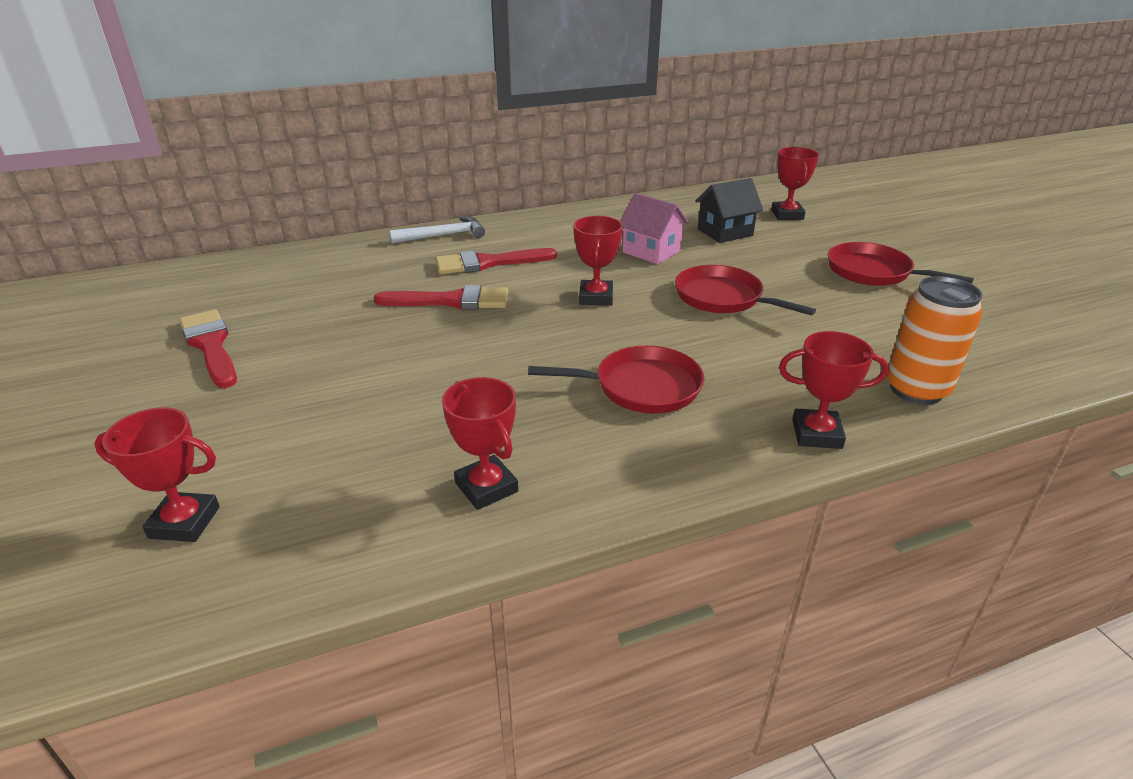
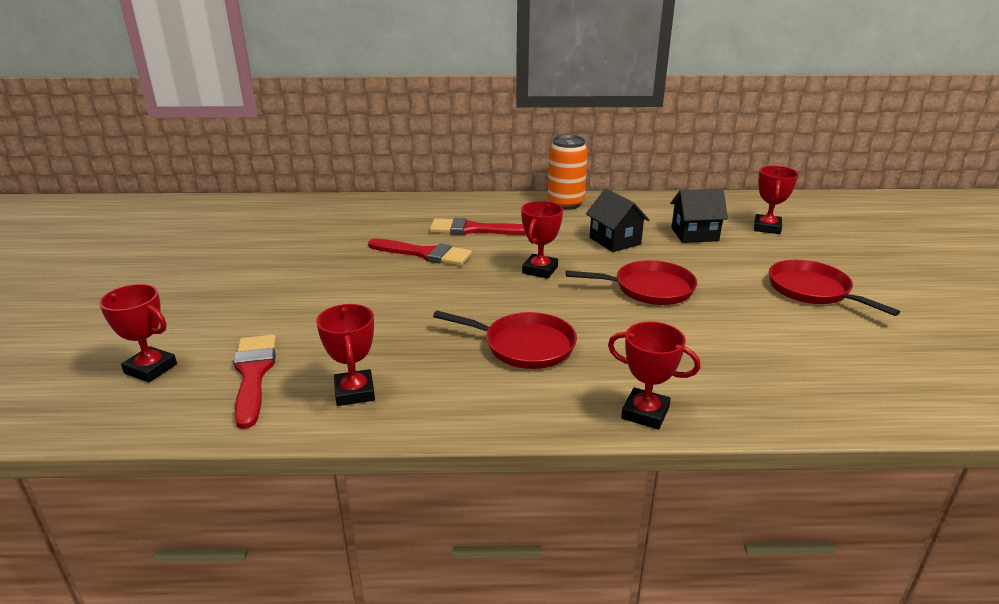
camera: 20 degrees right, 5 degrees down
(210, 345) = (240, 257): red brush -> red brush (253, 374)
(443, 235) = (454, 203): white hammer -> none
(651, 252) = (615, 241): pink house -> black house
(723, 298) = (649, 289): red pan -> red pan turned 120 degrees clockwise
(916, 390) = (769, 397): orange can -> orange can (565, 204)

